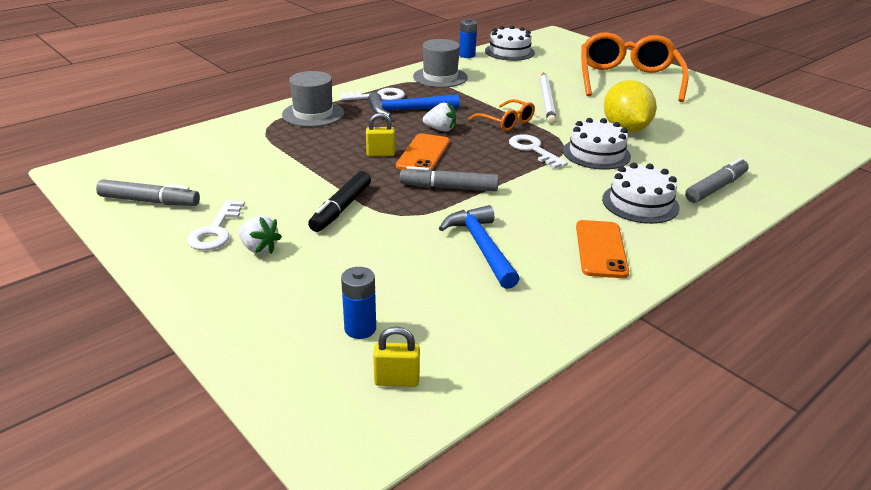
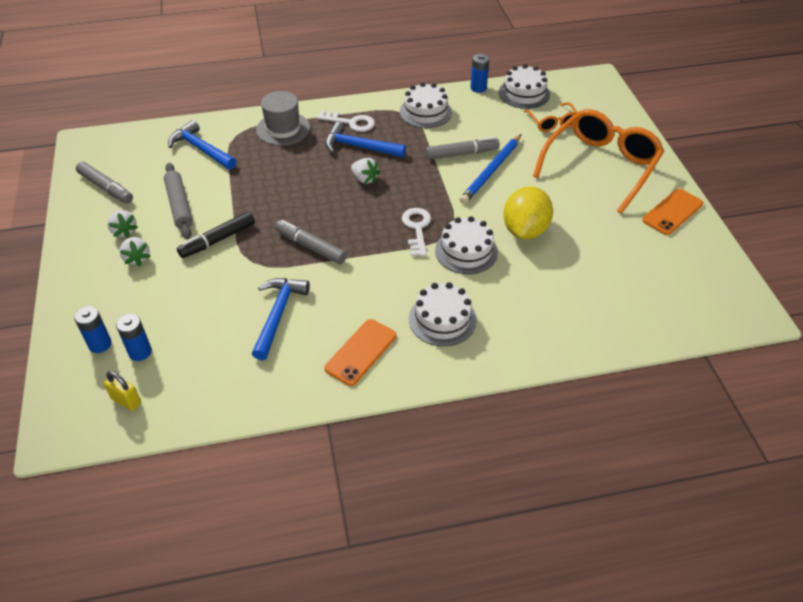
camera: 30 degrees right, 15 degrees up
(215, 230) = (124, 231): white key -> white strawberry
(237, 146) = (201, 149): none -> blue hammer
(262, 193) = (179, 205): none -> grey rolling pin
(298, 339) = (100, 344): none -> blue battery
(380, 154) = (293, 192): yellow padlock -> none
(423, 154) = (325, 203): orange phone -> orange phone (672, 212)
(440, 77) = (425, 112): grey hat -> white cake
(506, 122) = (427, 187): orange glasses -> orange glasses (552, 122)
(547, 100) = (491, 171): white pencil -> blue pencil
(716, 188) = (527, 328): grey marker -> grey marker (462, 154)

